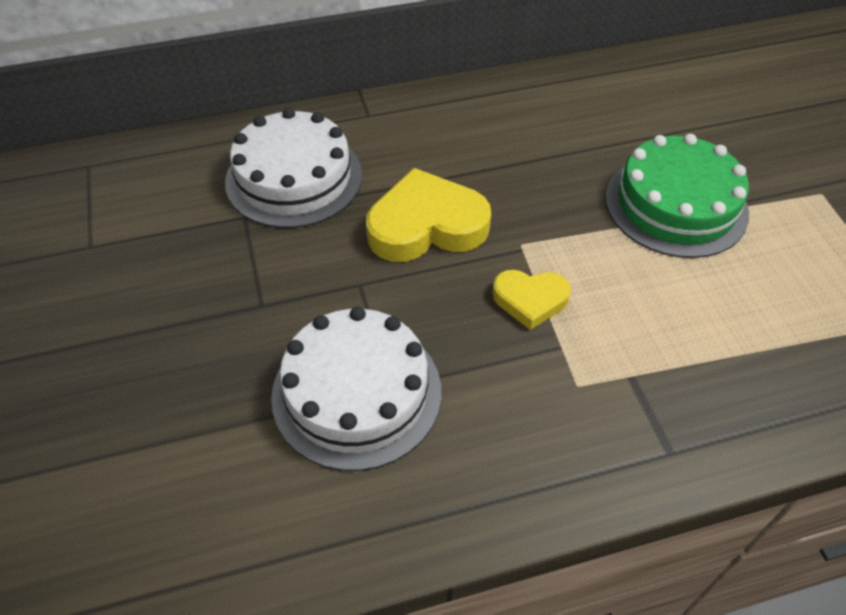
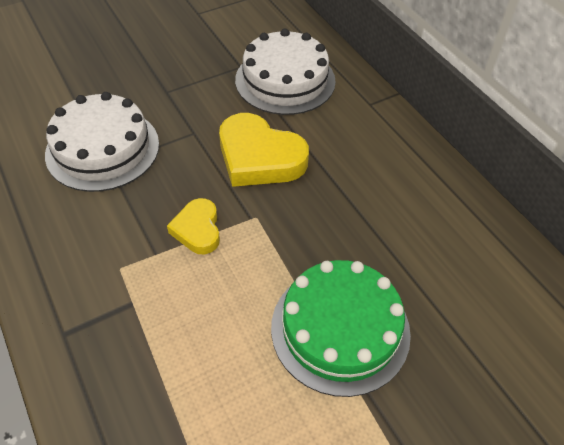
camera: 75 degrees right, 0 degrees up
(426, 225) = (259, 157): yellow heart -> yellow heart turned 150 degrees clockwise

